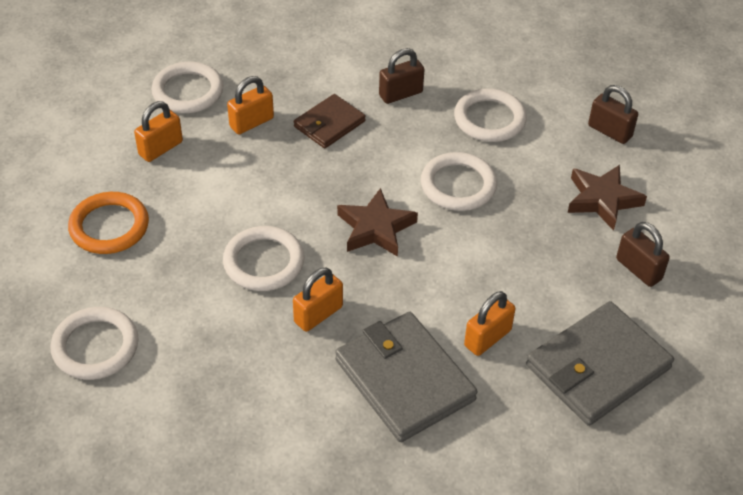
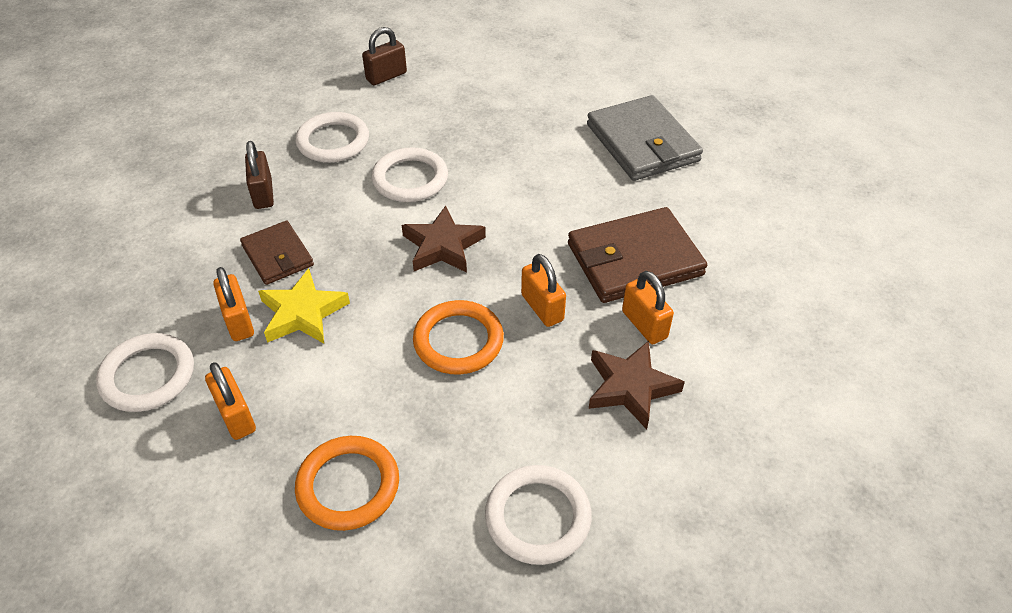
camera: 75 degrees left, 0 degrees up
(264, 262) = (458, 341): white ring -> orange ring
(269, 157) = (303, 313): none -> yellow star
(404, 379) = (634, 259): grey wallet -> brown wallet
(487, 338) = (599, 198): orange padlock -> orange padlock (644, 324)
(602, 199) = (464, 99): brown star -> brown star (630, 387)
(638, 269) = (548, 98): brown padlock -> none

